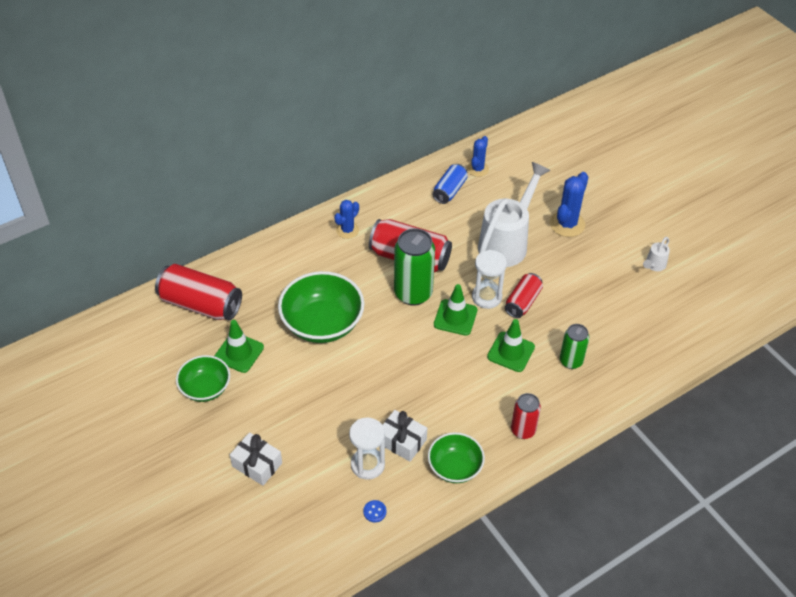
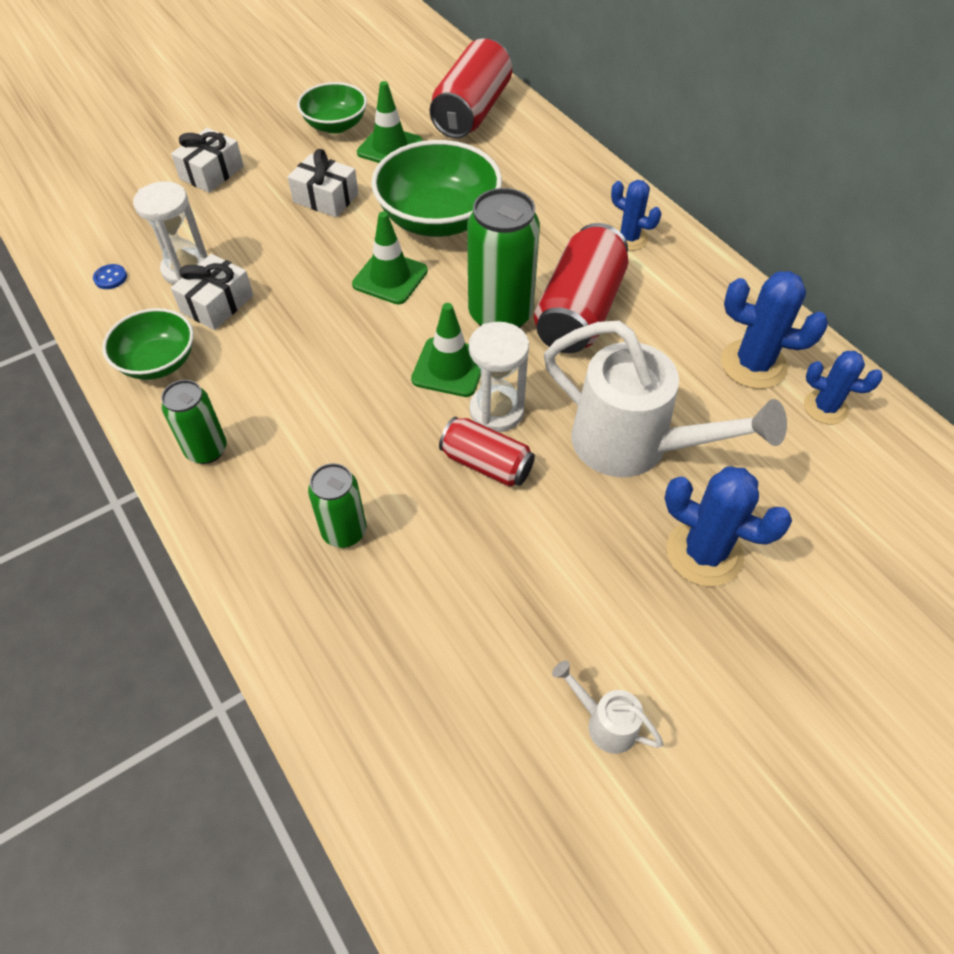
camera: 90 degrees right, 5 degrees up
(295, 388) = (326, 198): none -> white gift
(449, 190) = (753, 364): blue can -> blue cactus
(511, 352) = (372, 440): green traffic cone -> green traffic cone (390, 278)
(523, 430) = (206, 450): red can -> green can

